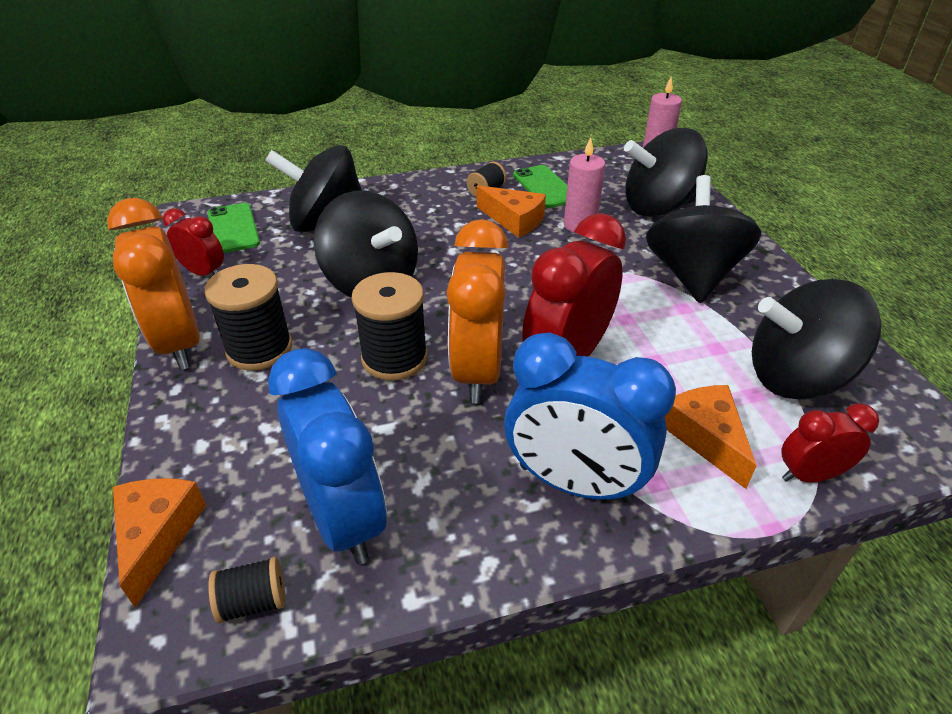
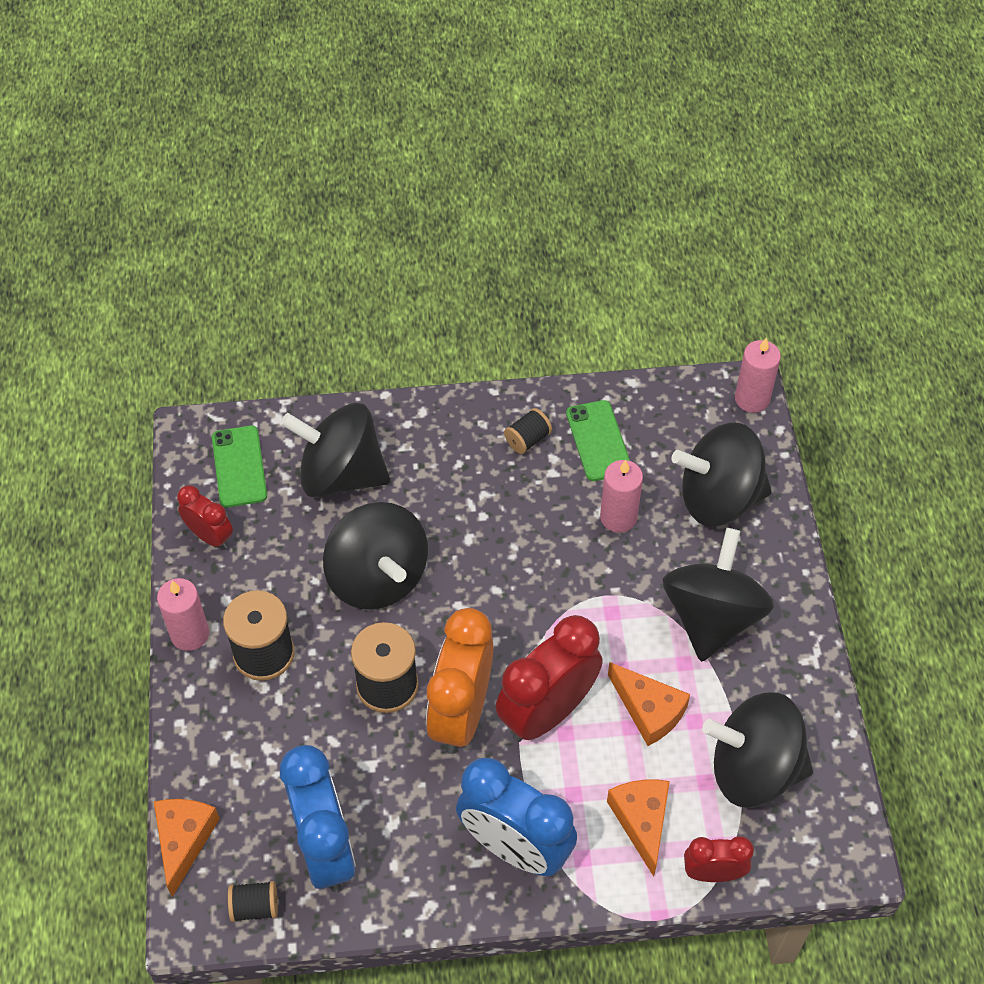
camera: 10 degrees right, 15 degrees up
(179, 343) = (190, 634): orange clock -> pink candle
(514, 220) = (547, 497): orange cheese -> orange cheese (649, 710)

